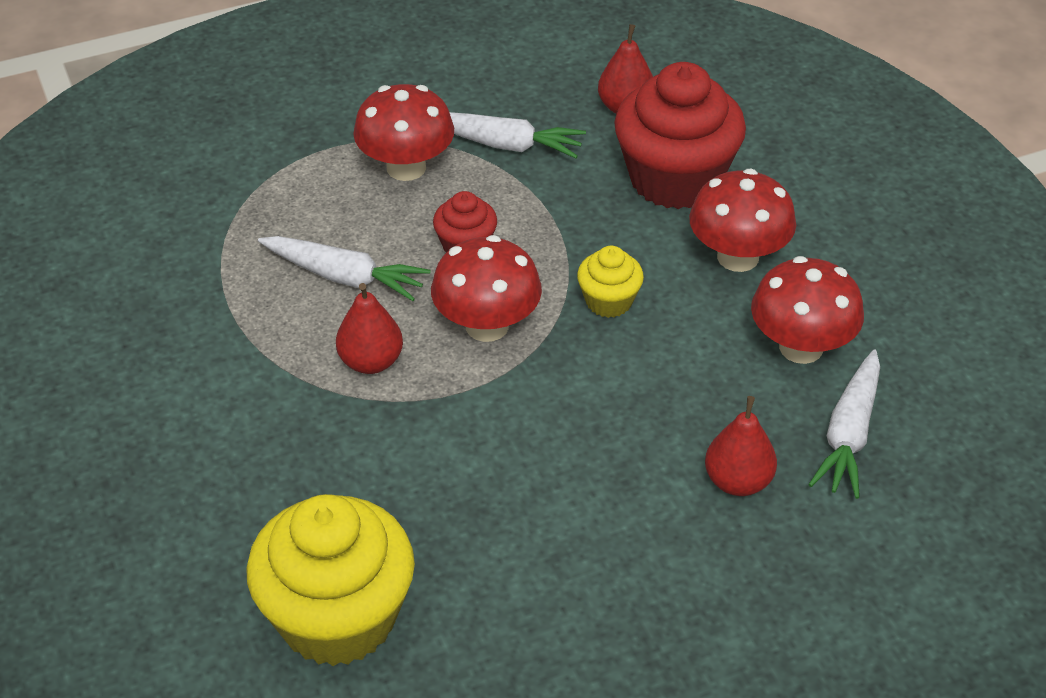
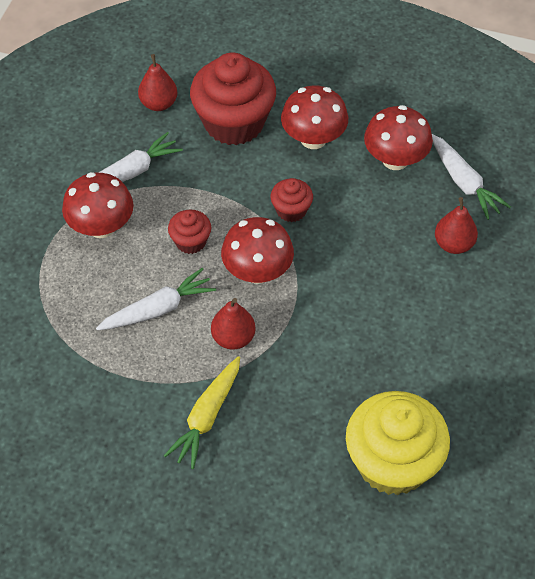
camera: 50 degrees left, 10 degrees up
(240, 405) = (207, 416): none -> yellow carrot
(609, 301) = (291, 210): yellow cupcake -> red cupcake

